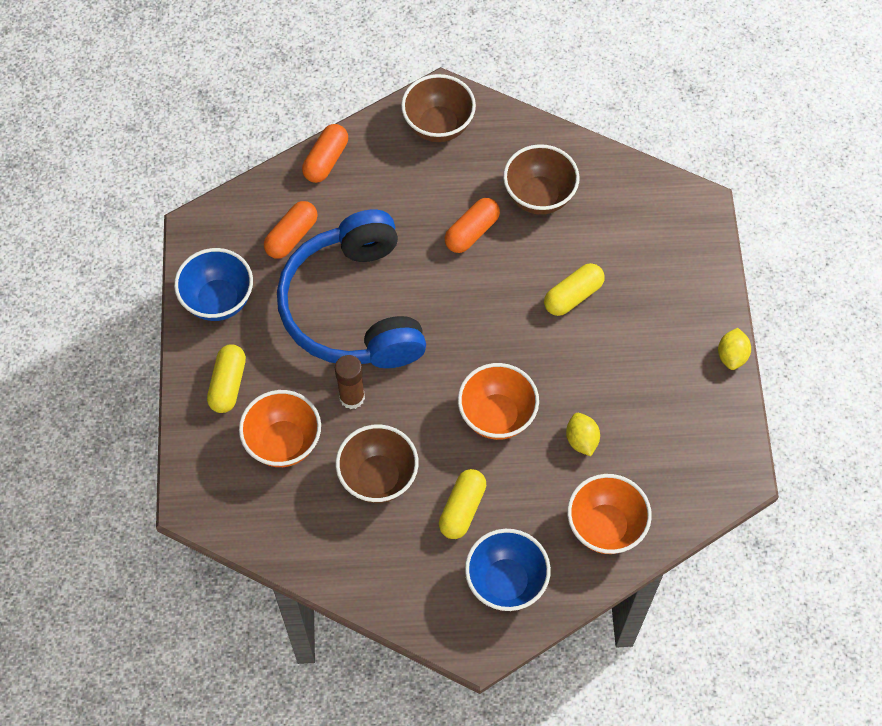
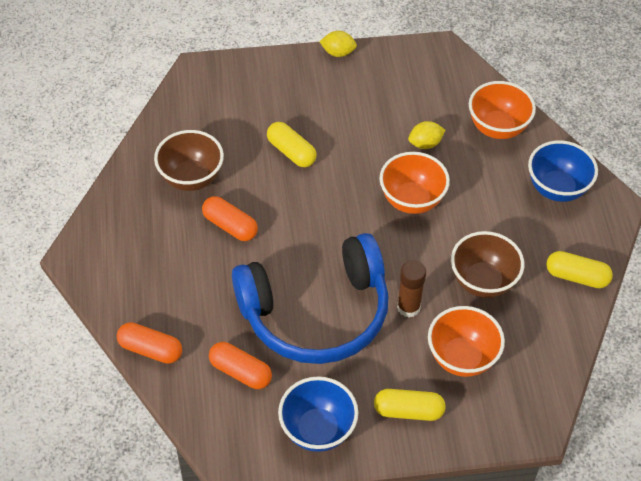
camera: 95 degrees left, 10 degrees down
(438, 126) = (112, 258): brown bowl -> none
(462, 509) = (500, 220): yellow capsule -> yellow capsule (576, 276)

